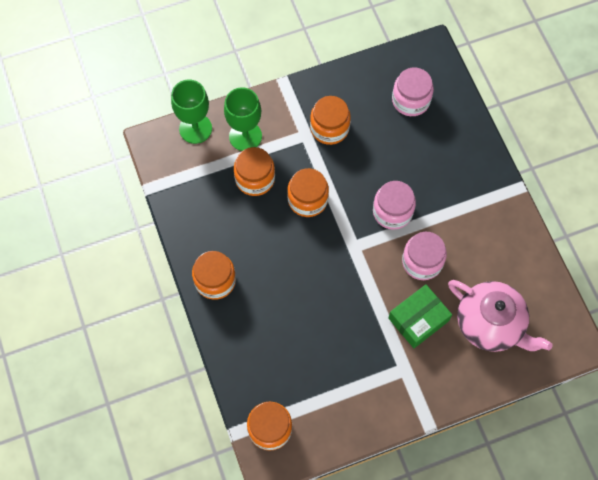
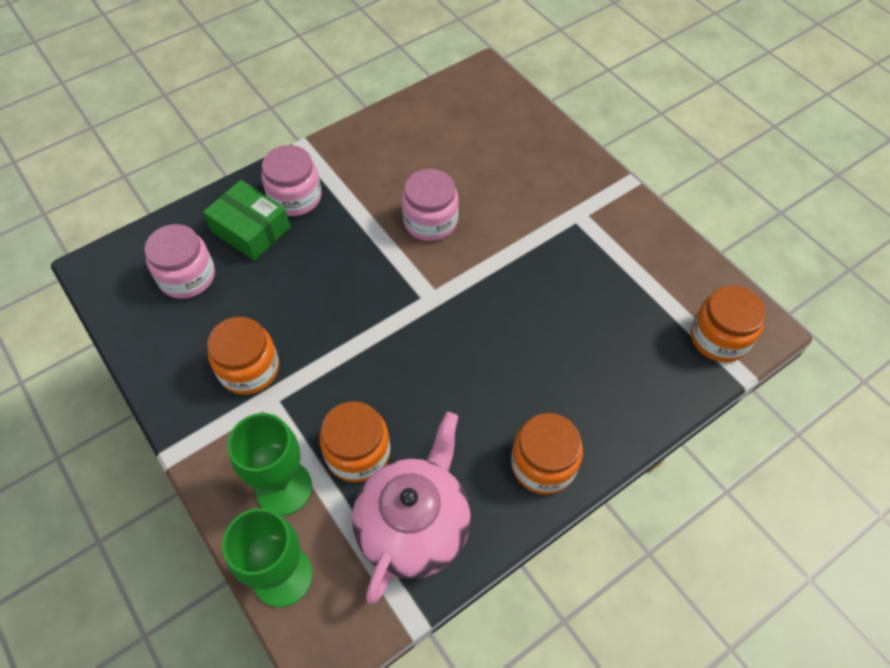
camera: 105 degrees left, 10 degrees down
(307, 199) = (375, 371): orange jar -> none
(392, 211) = (368, 265): pink jar -> pink jar (295, 197)
(418, 319) = (508, 211): green box -> green box (250, 229)
(490, 324) = (488, 145): pink teapot -> pink teapot (414, 525)

